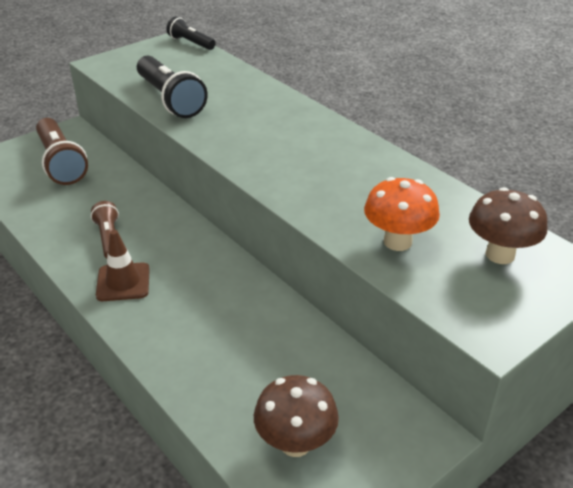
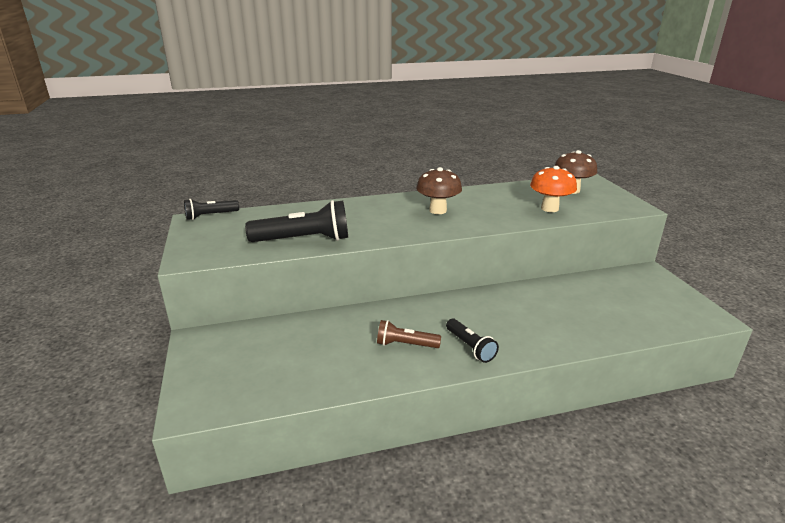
camera: 65 degrees left, 10 degrees down
(61, 163) = (254, 353): brown flashlight -> none
(123, 282) = (470, 347): brown traffic cone -> black flashlight
(295, 443) = (653, 311): brown mushroom -> brown mushroom (438, 210)

